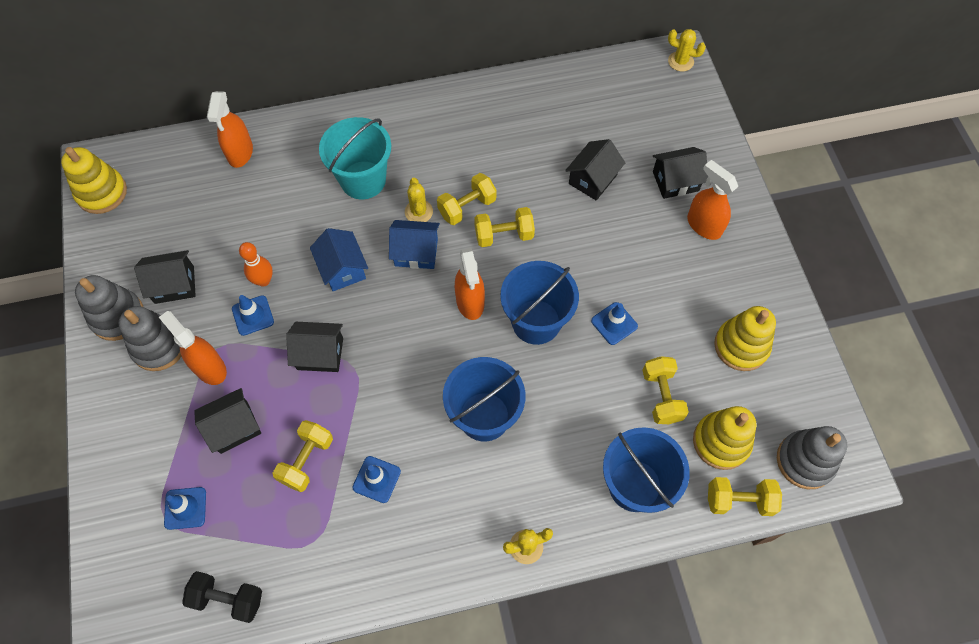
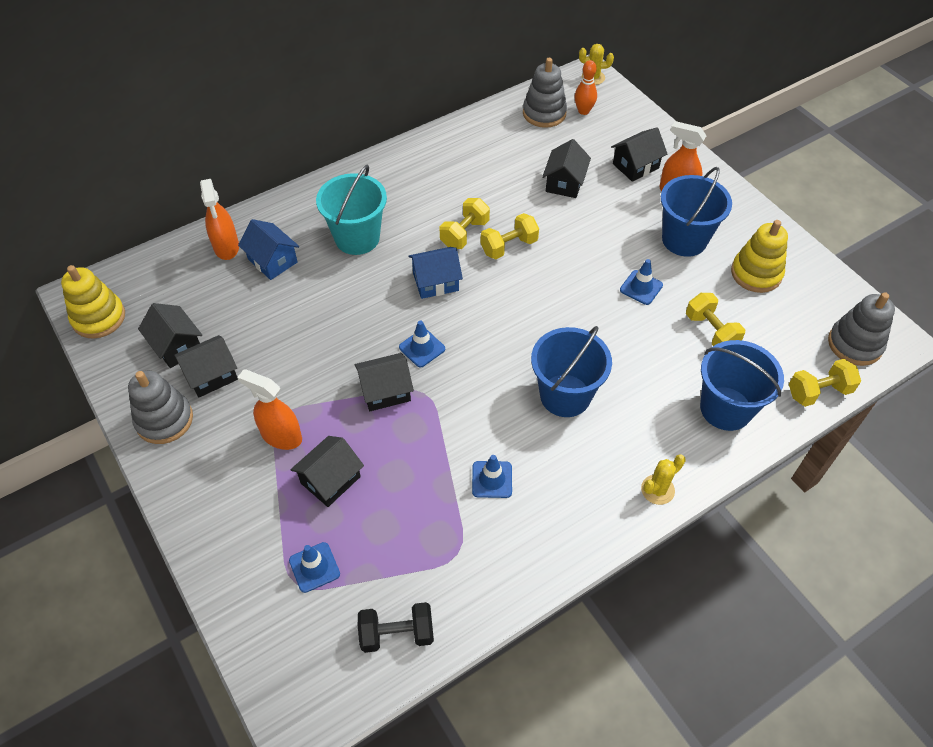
camera: 20 degrees left, 10 degrees down
(156, 244) = (176, 346): none -> black house
(159, 346) = (220, 433): grey stacking toy -> grey stacking toy (544, 113)
(253, 315) = (303, 378): blue traffic cone -> blue traffic cone (422, 348)
(263, 280) = (300, 346): orange bowling pin -> orange bowling pin (583, 111)
(307, 460) = (417, 485): yellow dumbbell -> none
(342, 269) = (373, 315): blue house -> blue house (272, 261)
(418, 212) = (422, 249): yellow cactus -> none
(470, 302) = (505, 307): orange spray bottle -> none
(536, 322) = (572, 306): blue bucket -> blue bucket (684, 239)
(721, 442) = (779, 351): yellow stacking toy -> none

